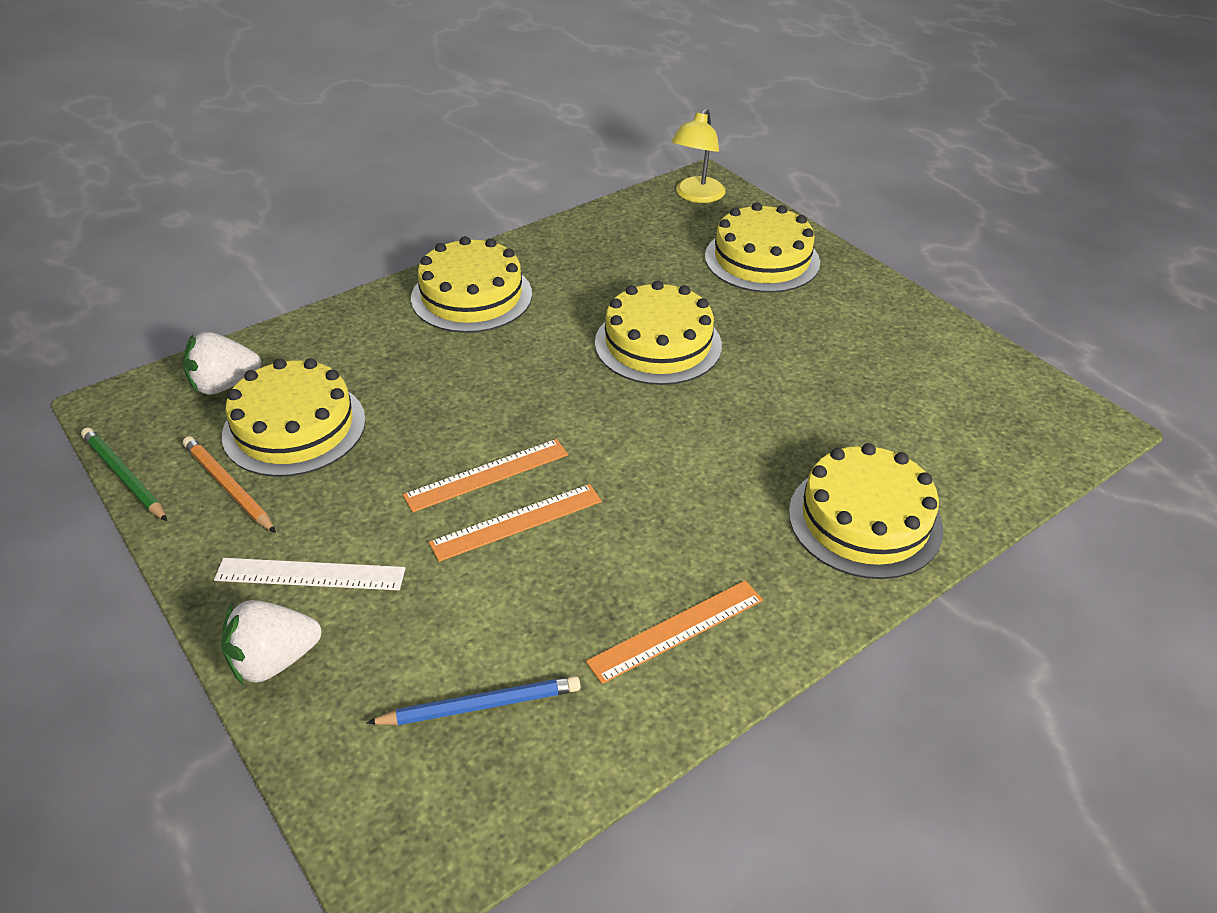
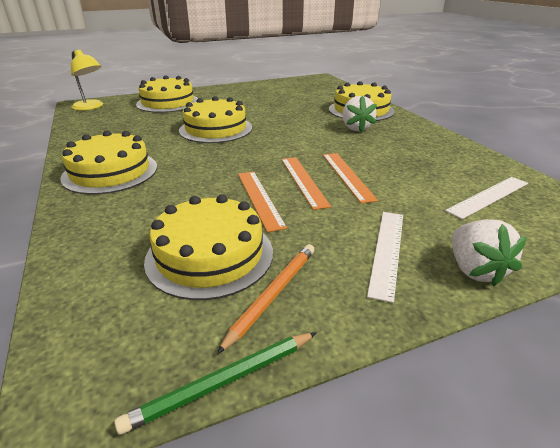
camera: 75 degrees left, 10 degrees down
(224, 385) = (112, 299): white strawberry -> white strawberry (356, 128)
(229, 487) = (273, 295): orange pencil -> orange pencil turned 150 degrees clockwise
(480, 706) = (488, 196): blue pencil -> white ruler
(676, 630) = (426, 147): orange ruler -> orange ruler (259, 198)

